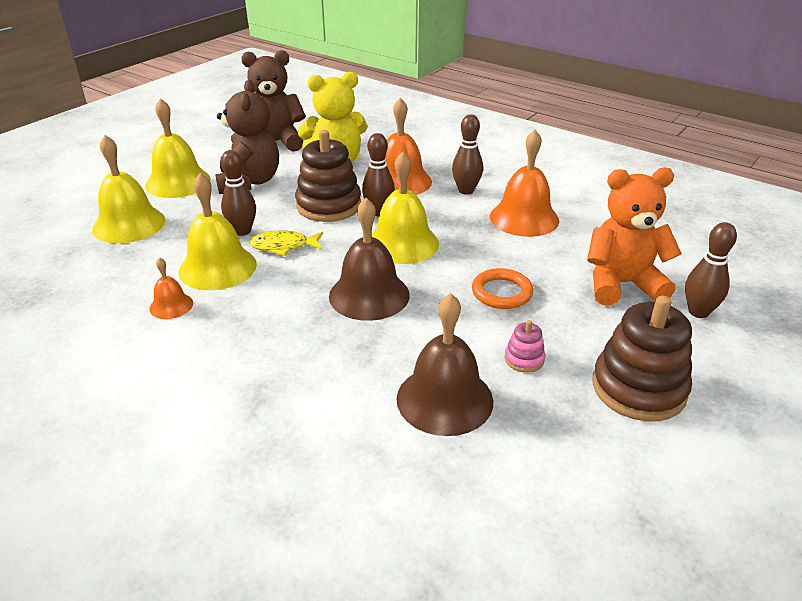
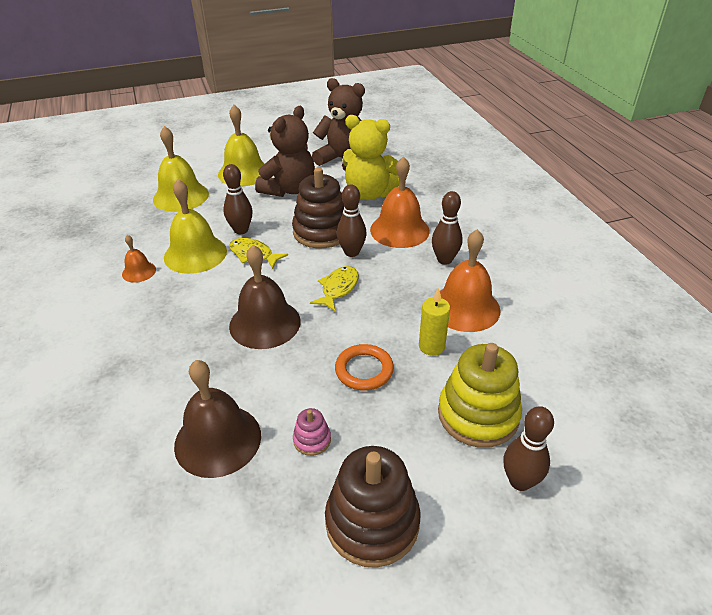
camera: 35 degrees right, 5 degrees up
(402, 243) = (338, 288): yellow bell -> yellow fish
(533, 254) = (431, 346): none -> yellow candle
(621, 284) = (478, 414): orange teddy bear -> yellow stacking toy

